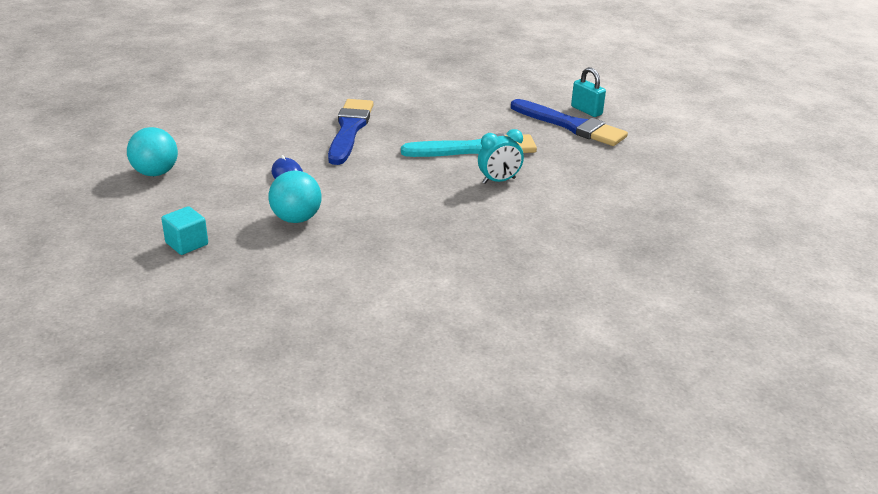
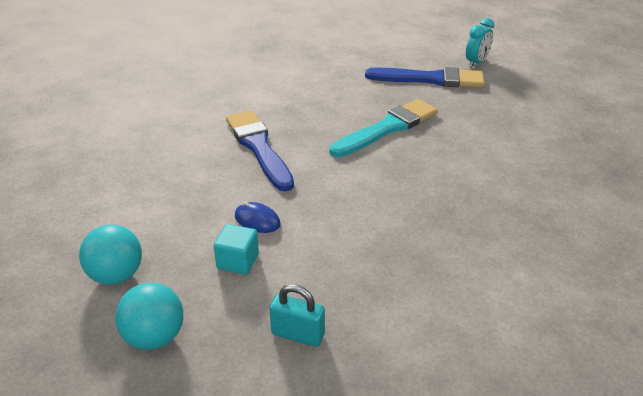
camera: 30 degrees left, 5 degrees up
(187, 244) = (248, 350): turquoise cube -> turquoise cube (238, 261)
(296, 219) = (322, 267): turquoise ball -> turquoise ball (155, 337)
(499, 181) = (441, 152): turquoise clock -> turquoise clock (476, 63)
(586, 110) = (425, 62): turquoise padlock -> turquoise padlock (298, 334)

